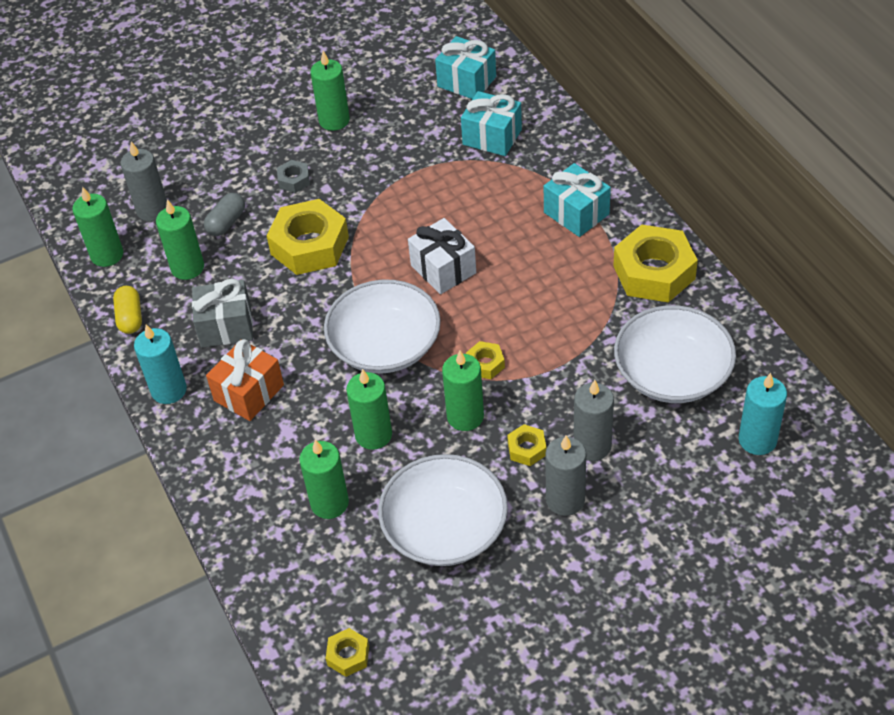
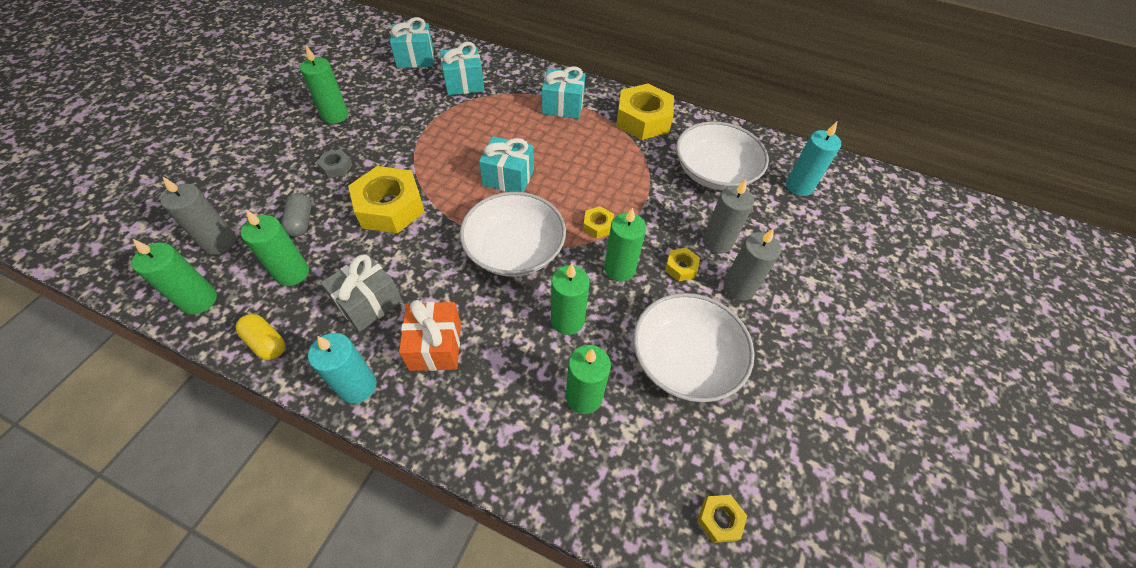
camera: 45 degrees left, 5 degrees up
(443, 269) = (508, 177): white gift -> turquoise gift

